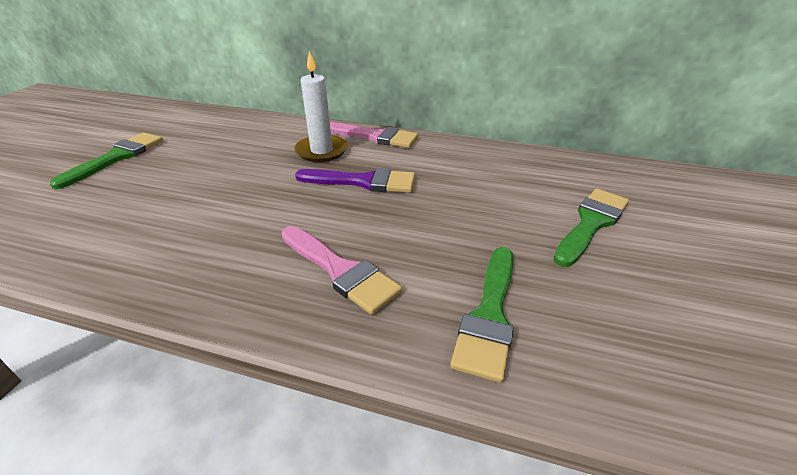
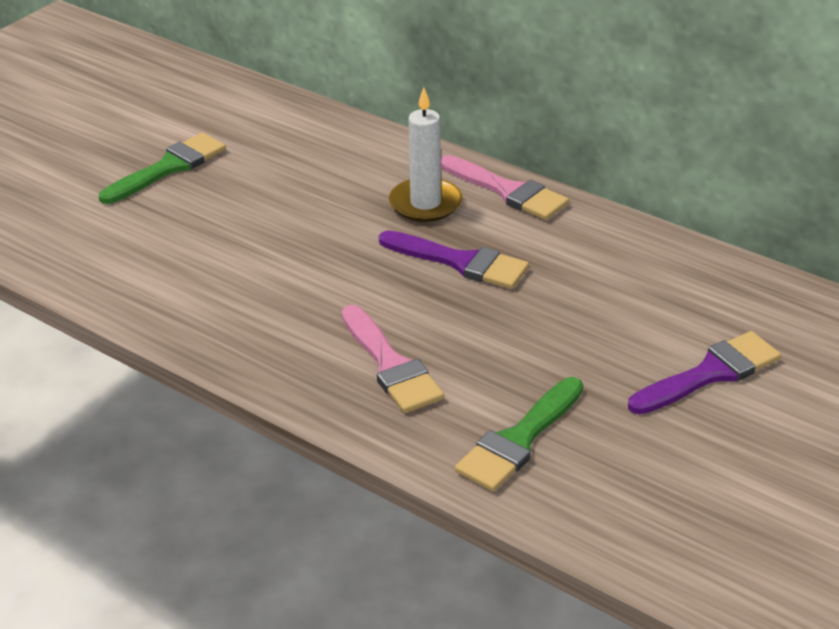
camera: 20 degrees right, 0 degrees up
(591, 223) = (710, 373): green brush -> purple brush

